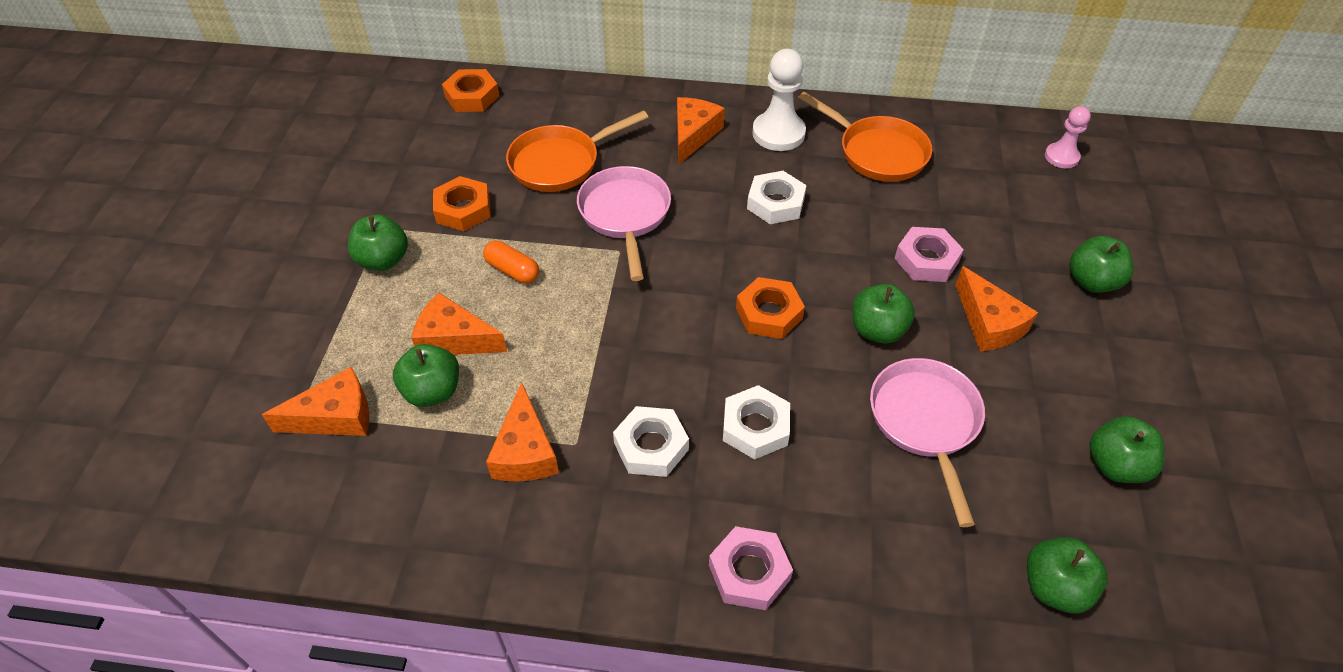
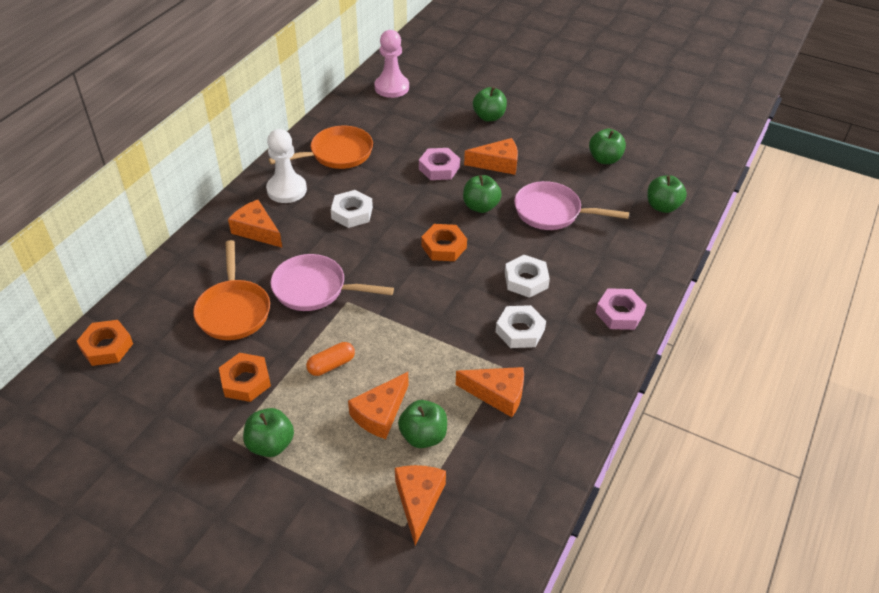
camera: 70 degrees left, 5 degrees down
(1061, 157) = (392, 87): pink pawn -> pink pawn, size x1.63

